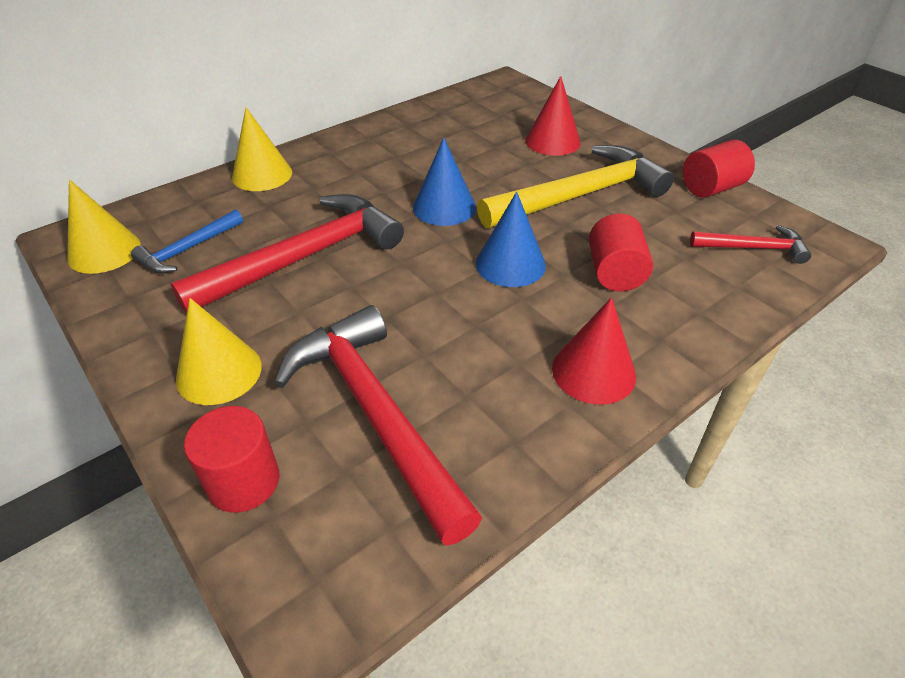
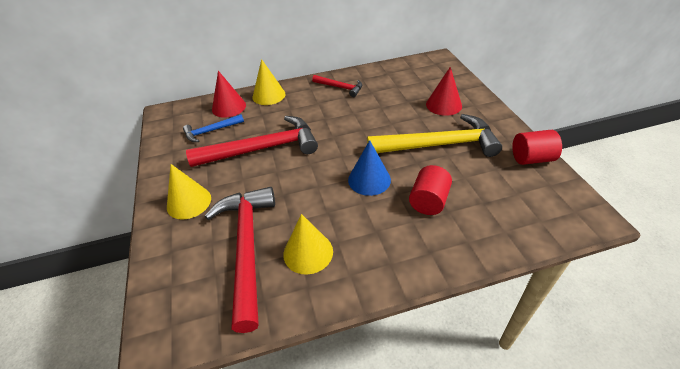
camera: 25 degrees right, 0 degrees up
(104, 251) = (175, 123): yellow cone -> yellow cone (308, 252)
(243, 481) = (168, 263): red cylinder -> none
(444, 207) = (353, 135): blue cone -> none
(593, 371) = (376, 260): red cone -> red cone (229, 107)
(753, 248) = (534, 208): red hammer -> red hammer (340, 87)

